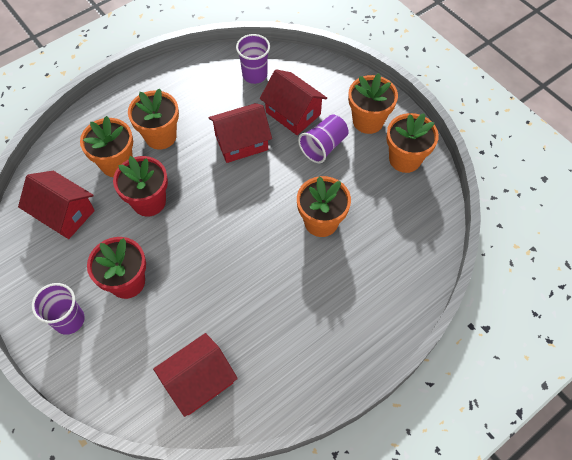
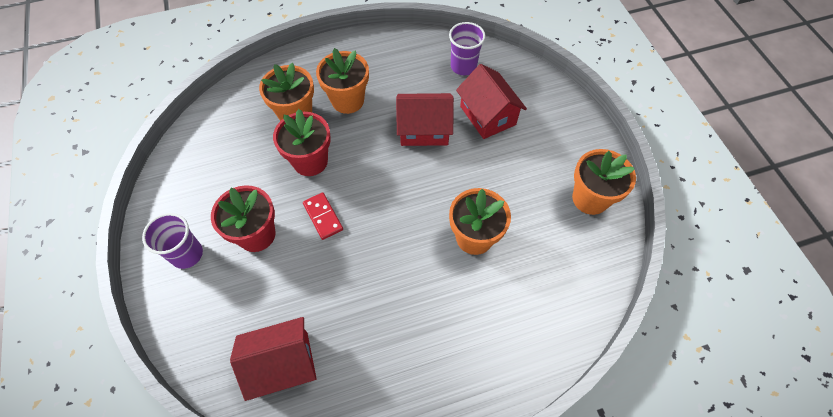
camera: 20 degrees right, 0 degrees up
(64, 213) = (227, 148): red house -> none
(182, 247) = (323, 217): none -> red domino
(323, 146) = (506, 158): purple cup -> none
(368, 121) = (564, 146): orange flower pot -> none

